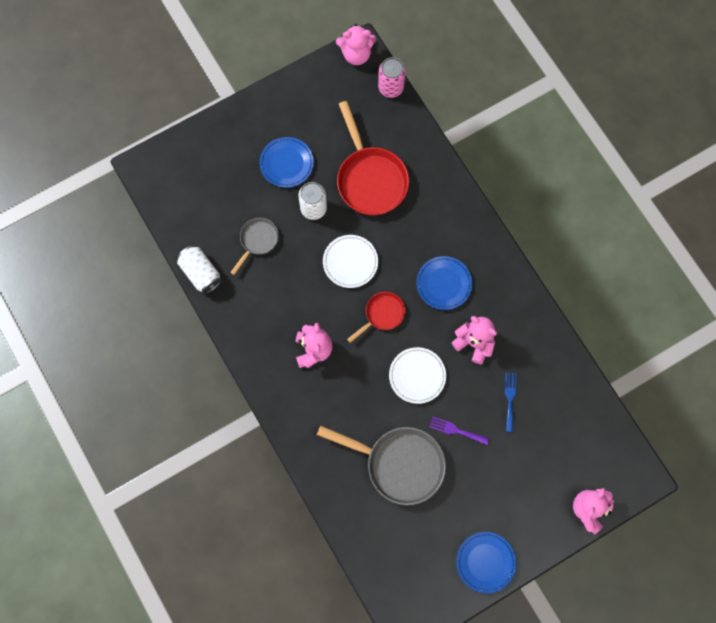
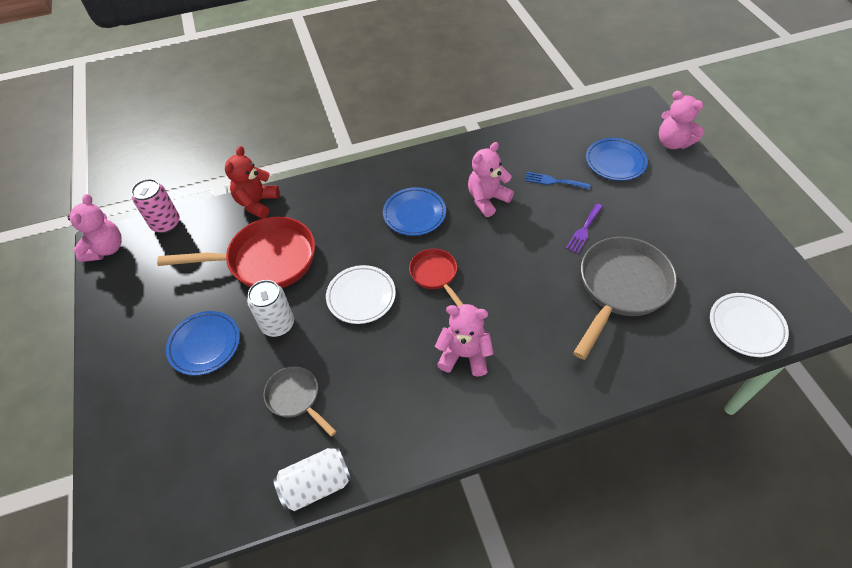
camera: 75 degrees left, 20 degrees down
(417, 376) = (516, 254): white plate -> white plate (746, 327)
(428, 151) = (257, 203): none -> red teddy bear
(485, 562) = (734, 229): blue plate -> blue plate (615, 162)

